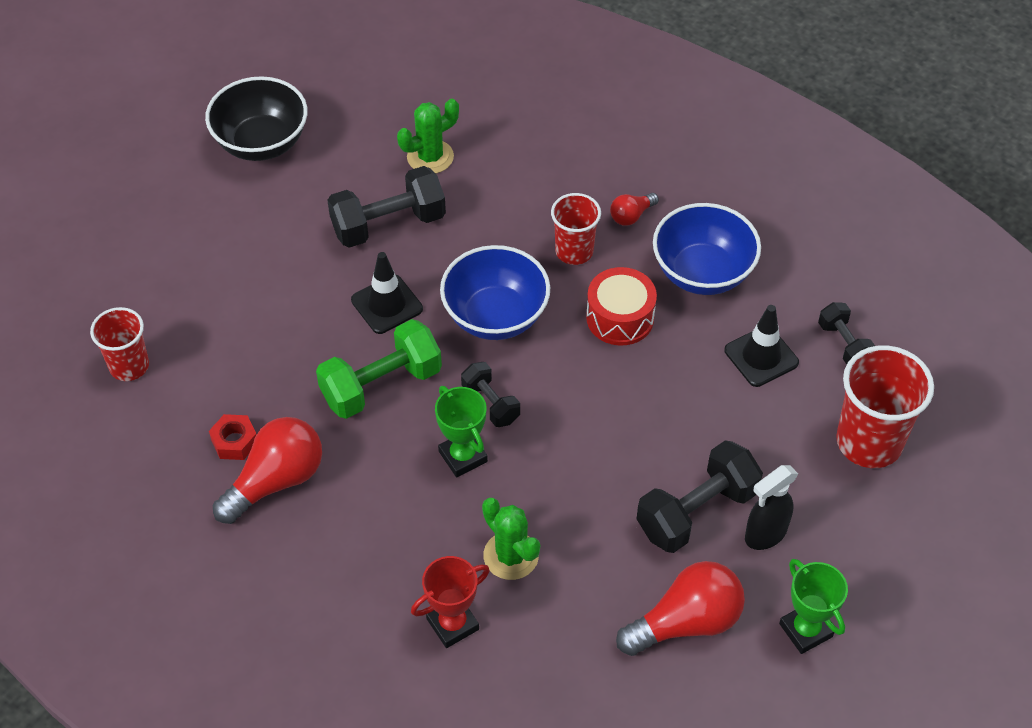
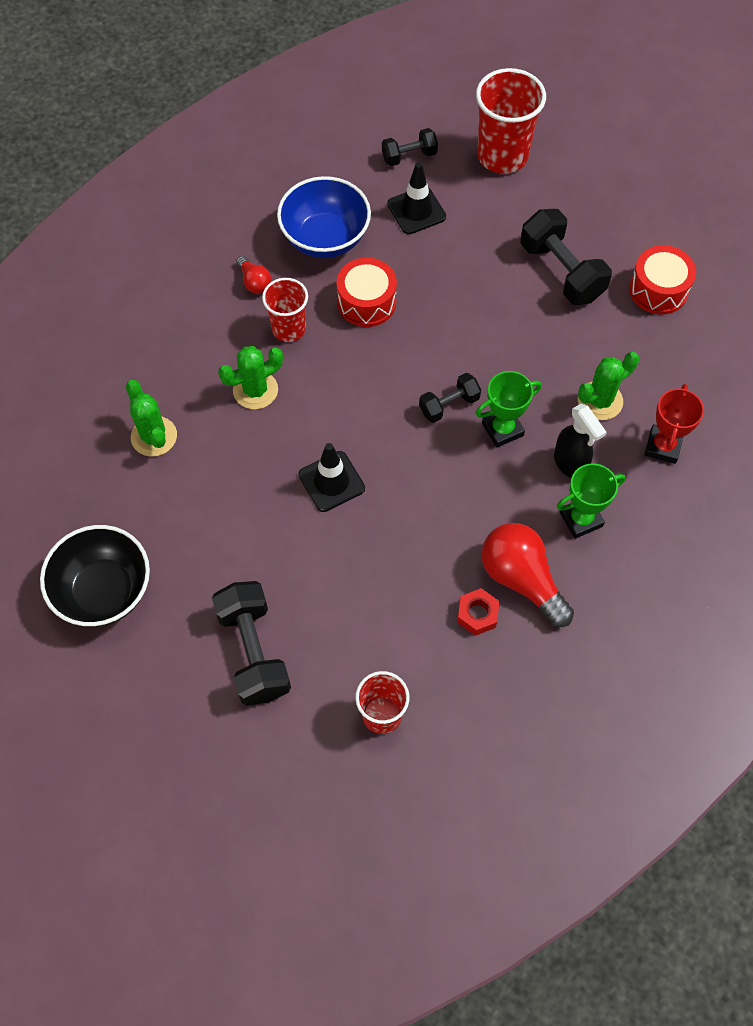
camera: 85 degrees left, 10 degrees up
(381, 385) = (423, 489): green dumbbell -> none
(388, 224) = (234, 476): black dumbbell -> black dumbbell (254, 651)
(452, 624) = (662, 446): red trophy -> red trophy turned 45 degrees clockwise
(492, 231) = (255, 390): none -> green cactus
(495, 316) = (355, 395): blue bowl -> none
(686, 622) = (658, 290): red light bulb -> red drum
(765, 534) = (582, 231): black spray bottle -> black spray bottle (570, 464)
(805, 630) = (663, 218): green trophy -> green trophy (581, 519)

